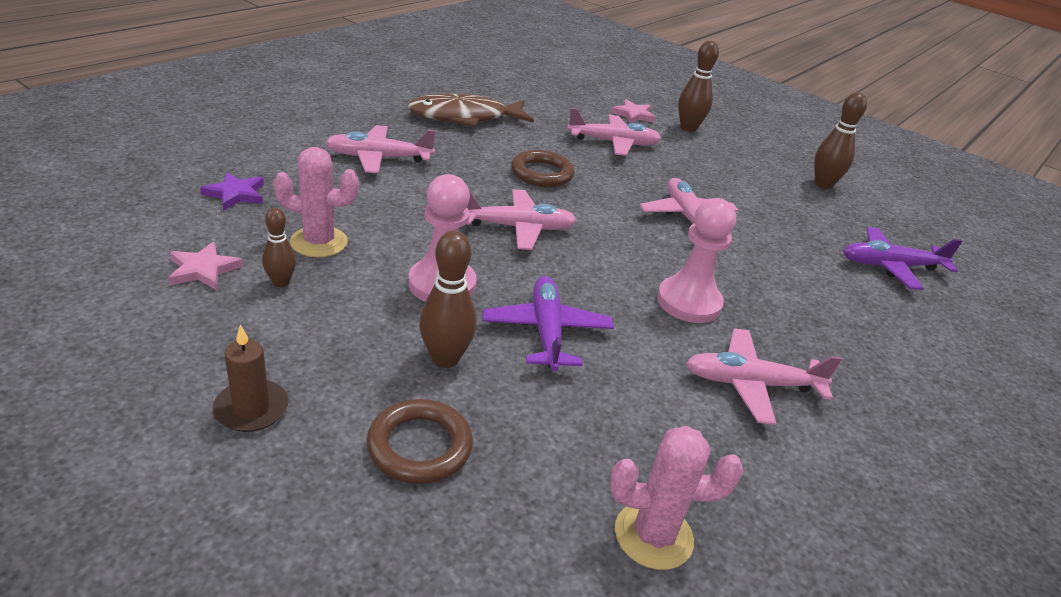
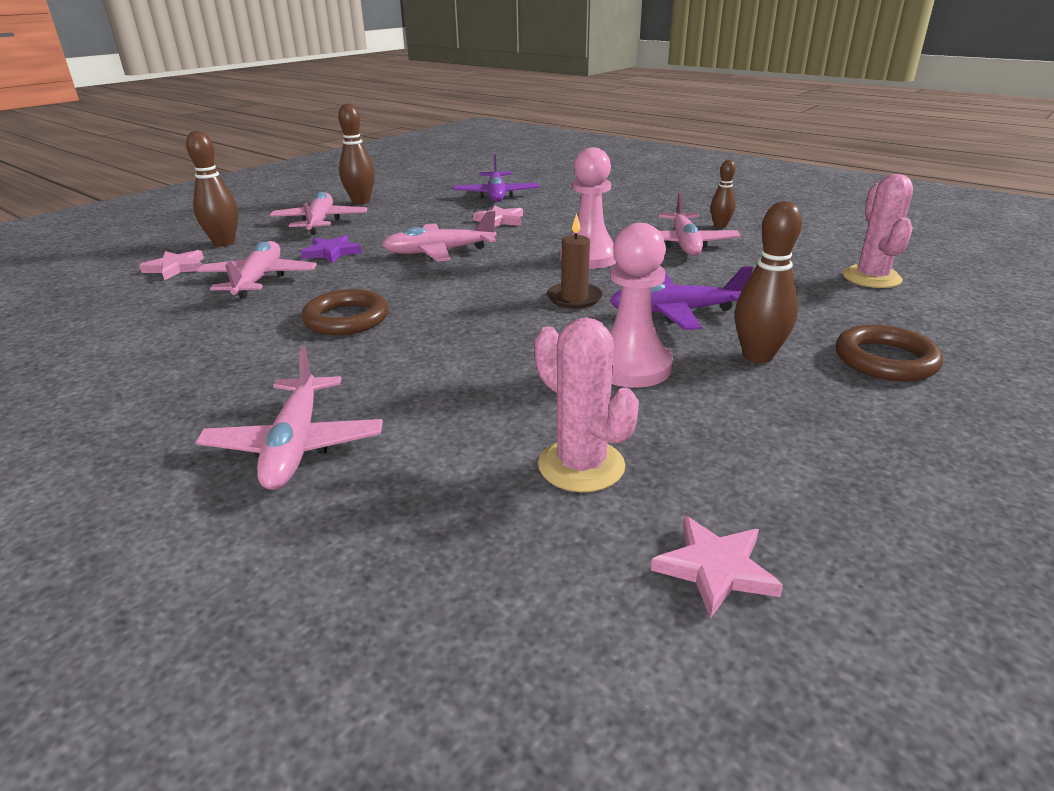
camera: 85 degrees left, 5 degrees down
(235, 194) = (453, 592): purple star -> purple star (331, 252)
(251, 409) = (940, 458): brown candle -> brown candle (574, 298)
(281, 282) = (699, 482): brown bowling pin -> brown bowling pin (720, 226)
(319, 242) = (581, 465): pink cactus -> pink cactus turned 45 degrees counterclockwise
(464, 117) = (145, 379): brown fish -> none
(518, 228) = (487, 329): pink plane -> pink plane (320, 222)
(794, 259) = (500, 220): none -> pink star

